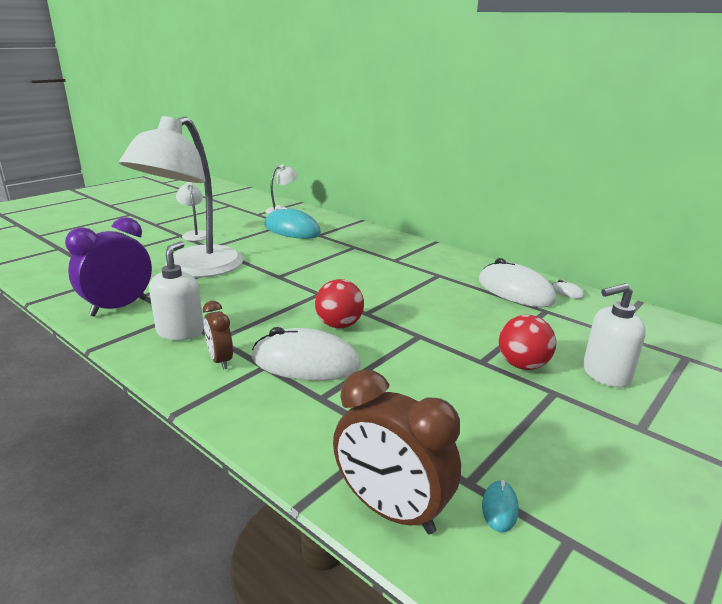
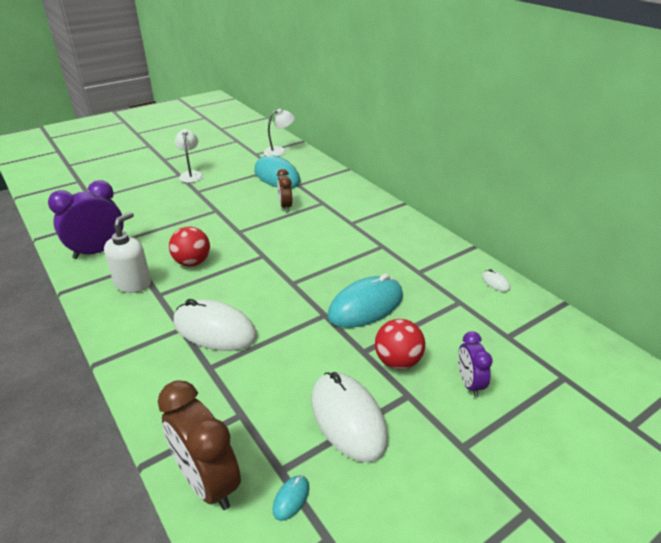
camera: 15 degrees right, 10 degrees up
(194, 269) = (173, 216): white lamp -> none
(220, 360) = (150, 317): brown clock -> brown clock (285, 206)
(339, 325) = (262, 293): red ball -> red ball (192, 262)
(457, 323) = (366, 306): none -> turquoise mouse
(515, 291) = (444, 274): white mouse -> white mouse (348, 418)
(605, 374) = (469, 384): white soap dispenser -> purple clock

